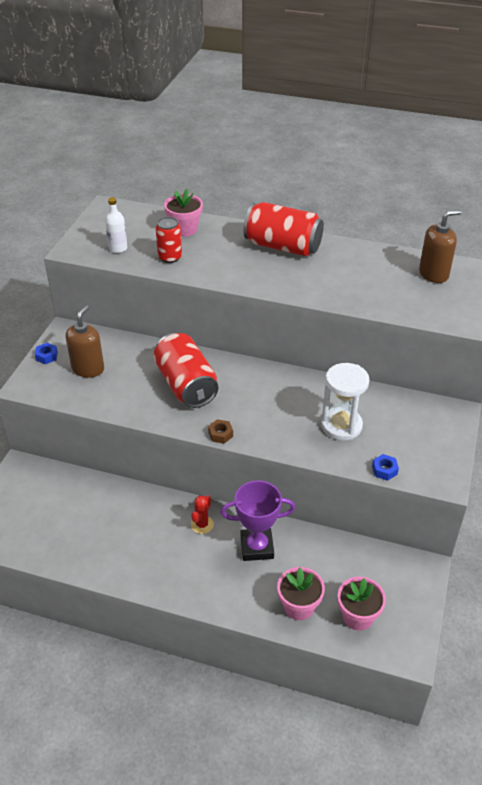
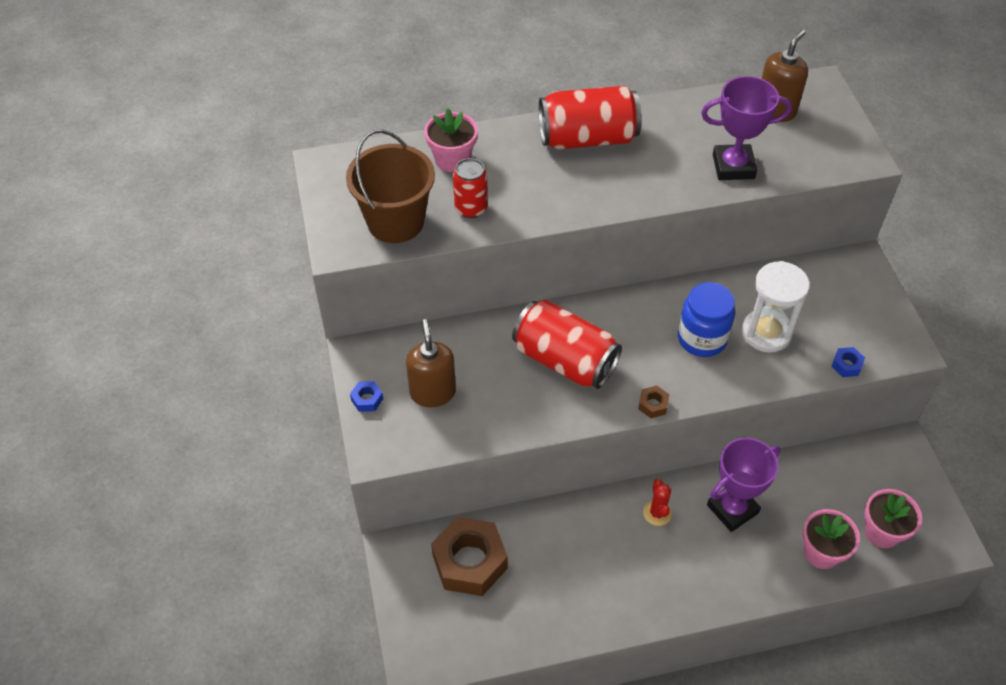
camera: 30 degrees left, 10 degrees up
(57, 495) = (470, 562): none -> brown nut
(118, 248) = (395, 221): white bottle -> brown bucket
(291, 410) = (702, 338): none -> blue jar
(369, 295) = (733, 166): none -> purple trophy

